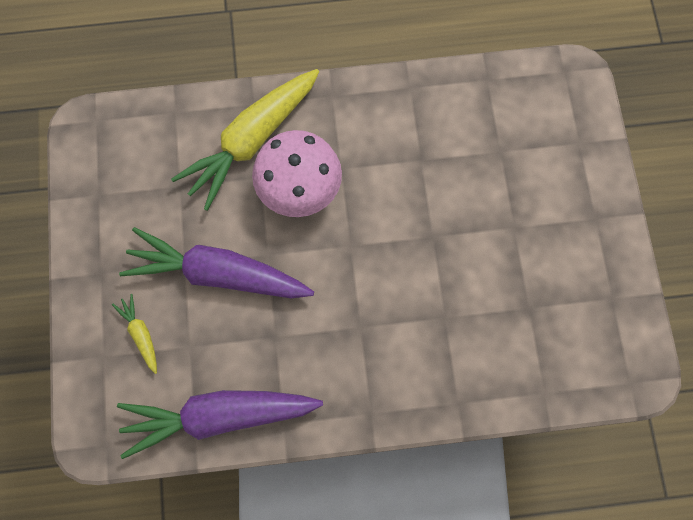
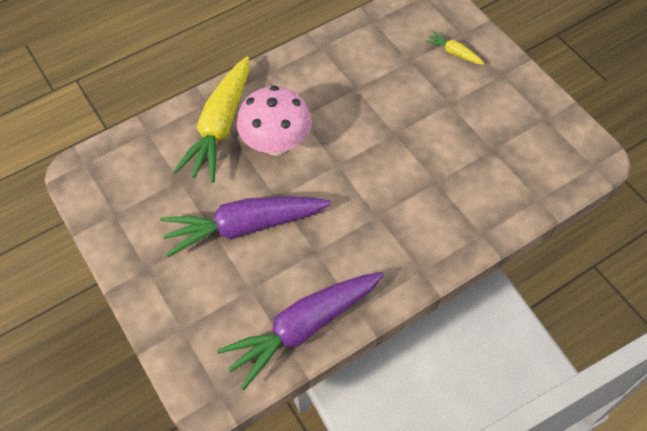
camera: 25 degrees left, 15 degrees down
(141, 334) = (205, 298): yellow carrot -> yellow carrot (454, 53)

